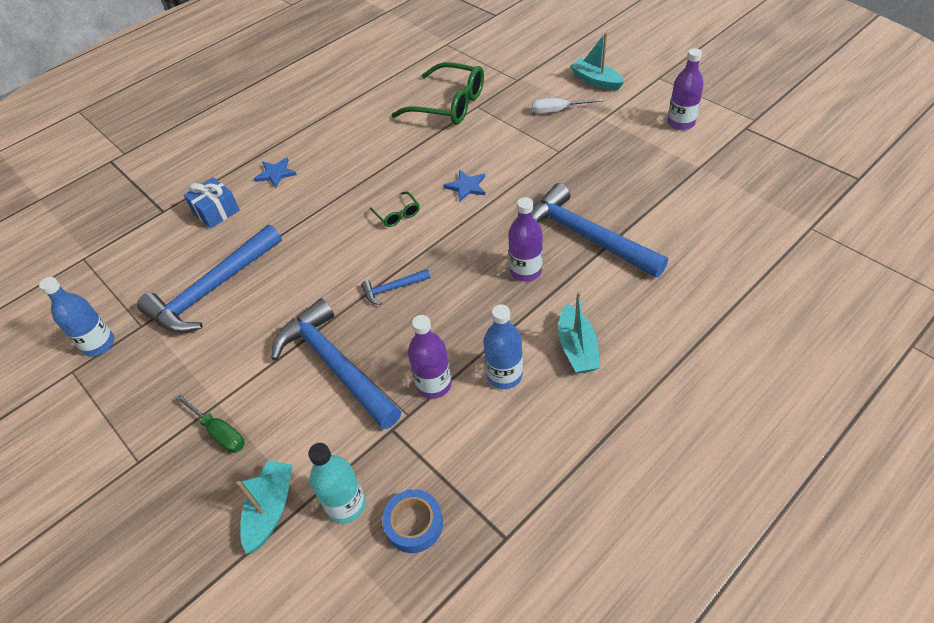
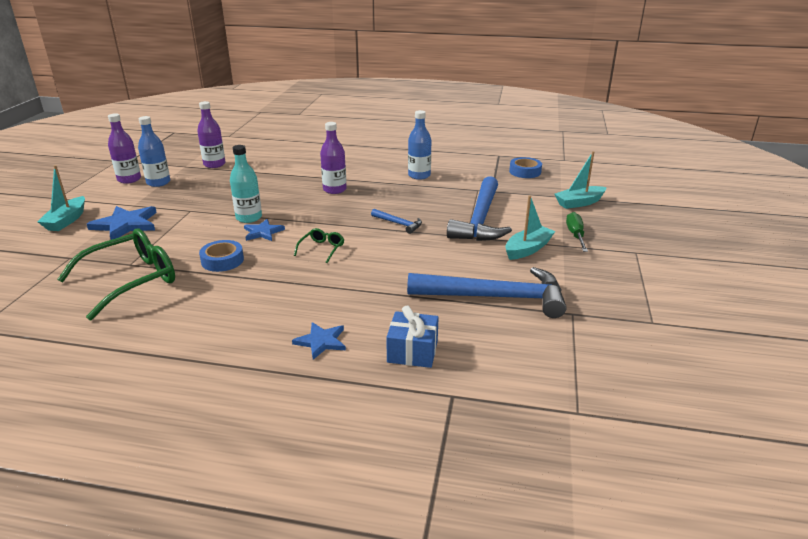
camera: 130 degrees left, 20 degrees down
(99, 344) = (617, 325): blue bottle -> blue bottle (158, 183)
(346, 505) = (544, 187): turquoise bottle -> turquoise bottle (249, 218)
(434, 384) = (450, 189): purple bottle -> purple bottle (214, 164)
(435, 152) = (222, 260): none -> blue tape
(449, 104) = (131, 280): green glasses -> green glasses turned 60 degrees clockwise
(557, 111) = (126, 225): white screwdriver -> blue star
(577, 348) = (378, 165): turquoise boat -> turquoise boat (528, 249)
(586, 236) = (285, 181): blue hammer -> none

